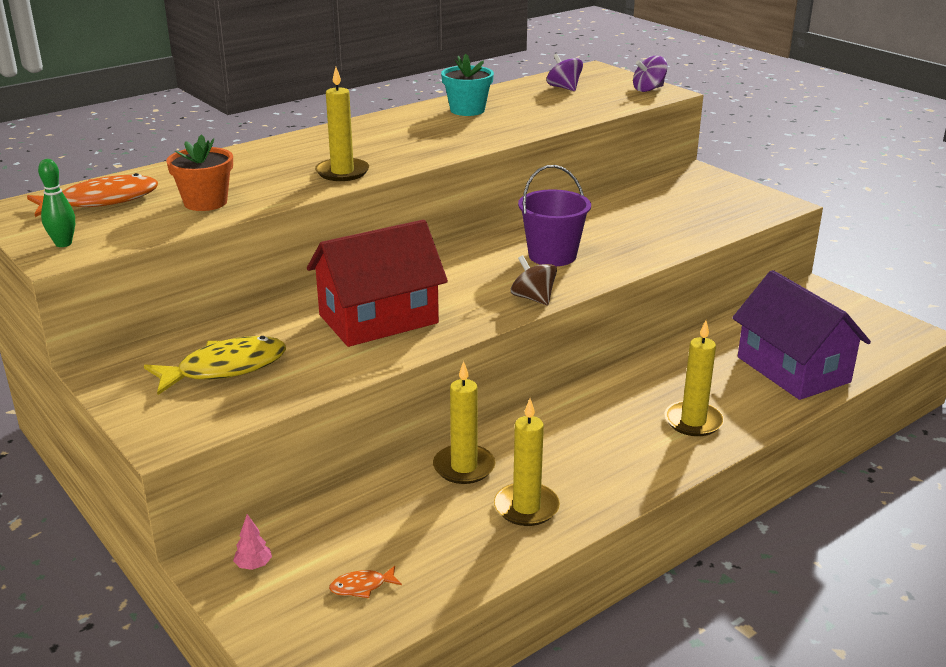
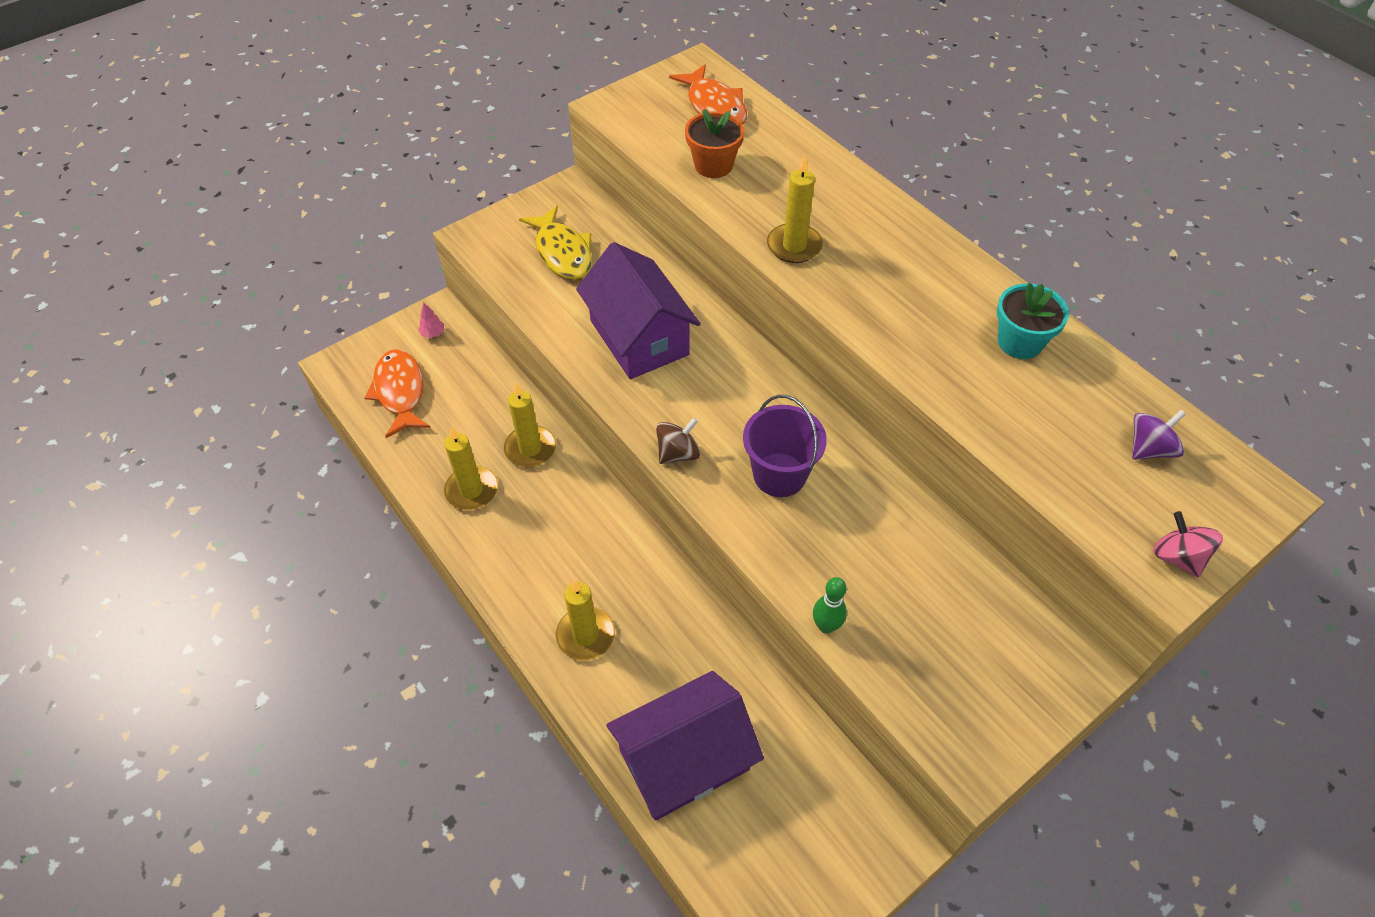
camera: 90 degrees right, 25 degrees up
(63, 244) = (629, 104): green bowling pin -> green bowling pin (826, 626)
(361, 586) = (400, 392): orange fish -> orange fish, size x2.21
(378, 319) = (639, 337): red house -> purple house
(648, 89) = (1177, 557): purple spinning top -> pink spinning top

